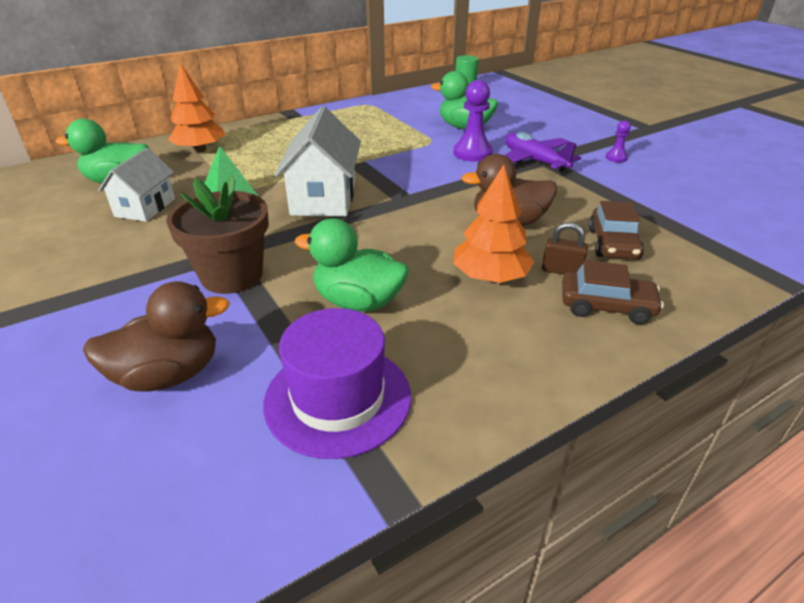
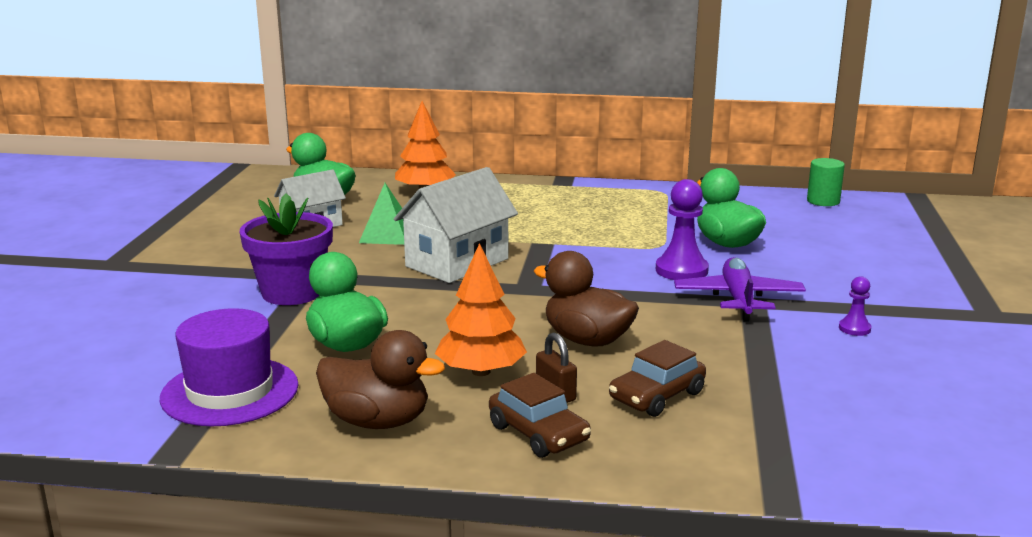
camera: 40 degrees right, 15 degrees down
(168, 375) = (162, 334): brown duck -> brown duck (377, 421)
(232, 275) = (292, 292): brown flower pot -> purple flower pot

